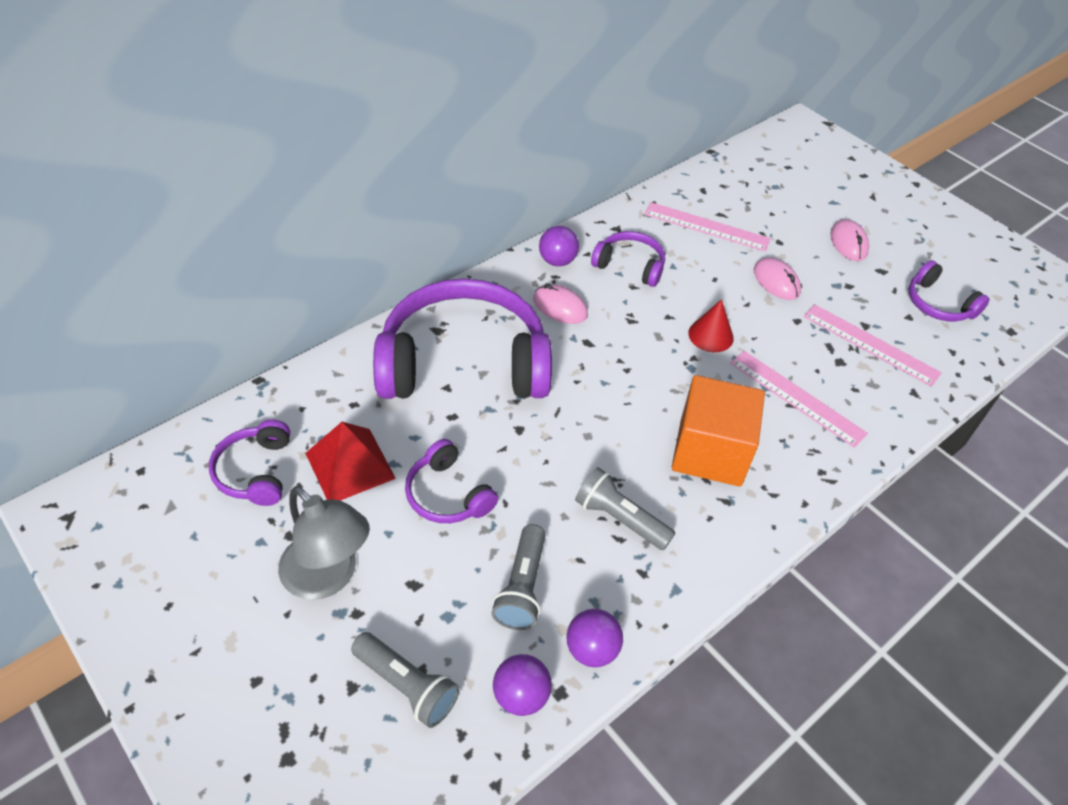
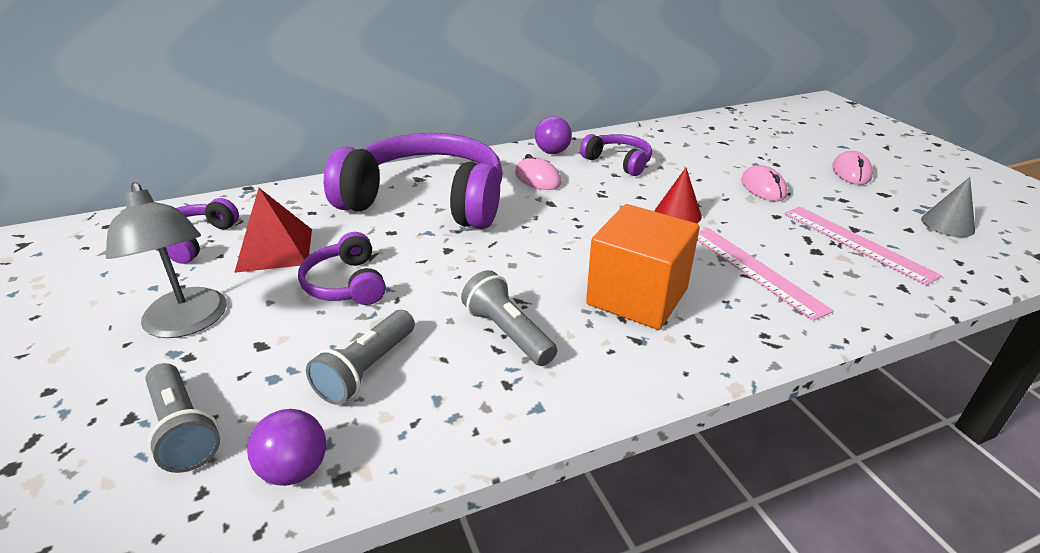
camera: 20 degrees right, 15 degrees down
(591, 649) = (405, 443): purple ball -> none
(706, 227) = (705, 147): pink ruler -> none
(938, 304) = (947, 224): purple headphones -> grey cone

